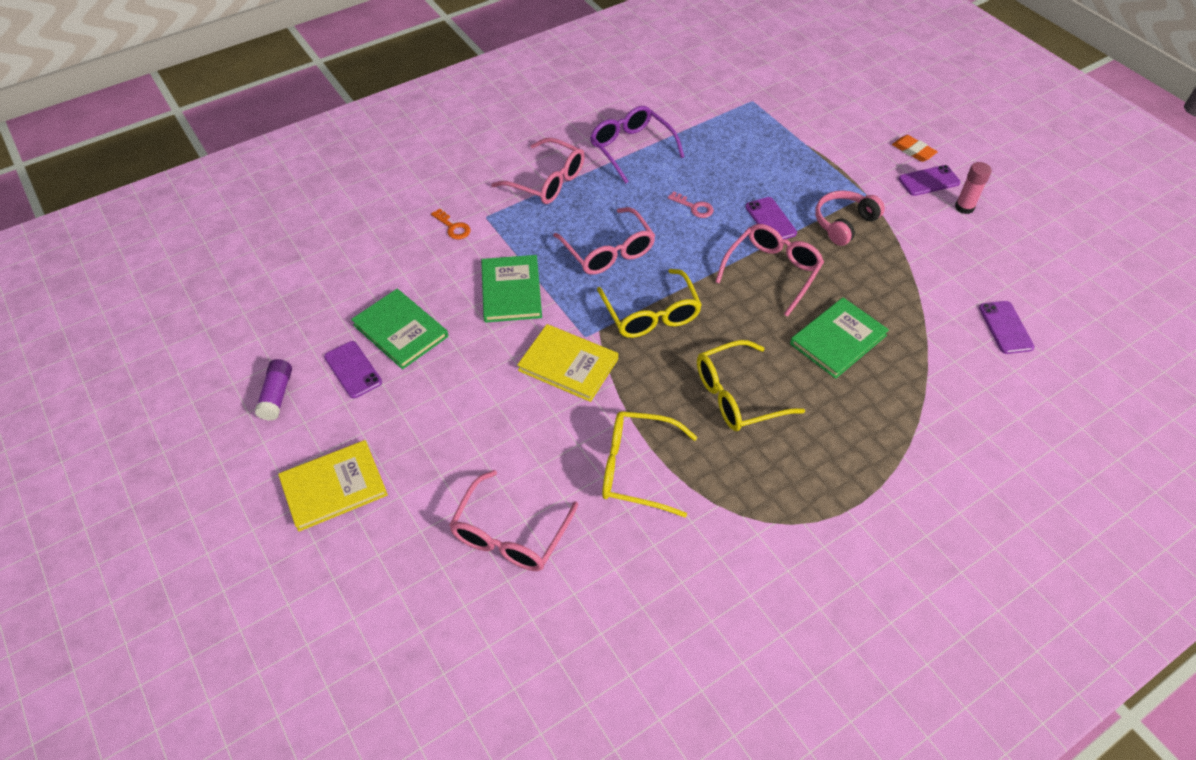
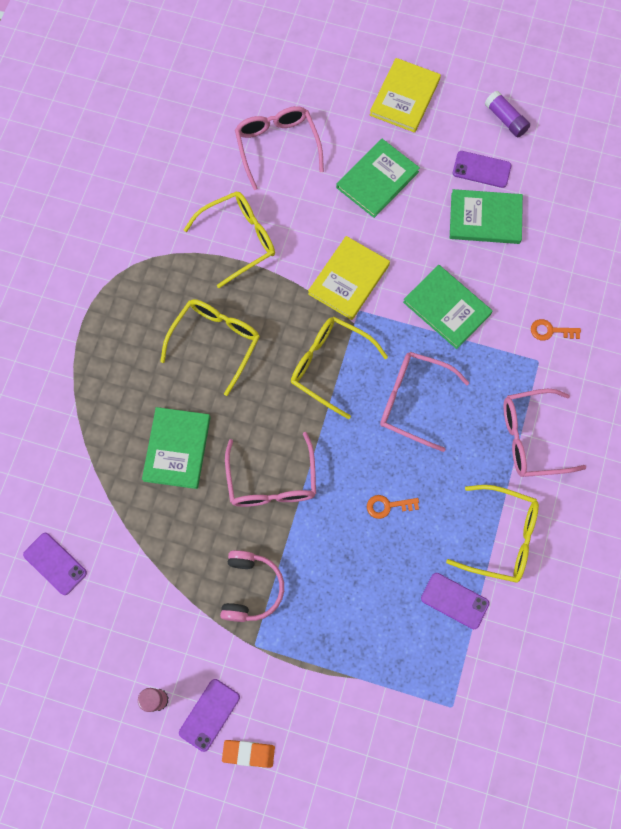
camera: 140 degrees right, 20 degrees up
(451, 428) = (377, 179): none -> green book
(568, 364) = (349, 279): yellow book -> yellow book turned 45 degrees counterclockwise
(631, 148) = (501, 537): purple glasses -> yellow glasses
(694, 207) = (388, 506): pink key -> orange key
(770, 220) = (314, 542): purple phone -> purple phone (454, 600)

